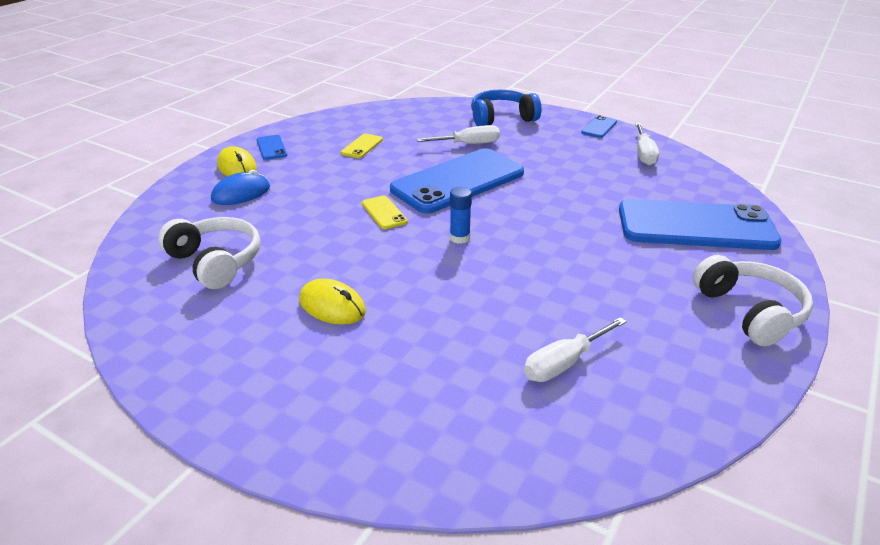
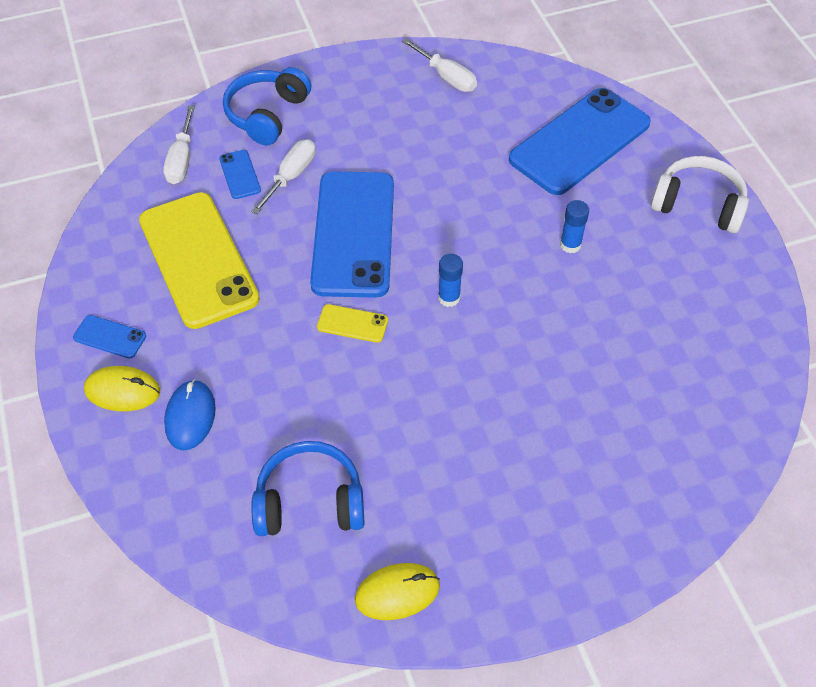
camera: 50 degrees left, 20 degrees up
(216, 262) = (310, 501): white headphones -> blue headphones
(332, 306) = (465, 448): yellow mouse -> yellow mouse (397, 593)
(362, 146) = (198, 259): yellow phone -> yellow phone, size x2.47
(564, 363) = (661, 349): white screwdriver -> white screwdriver (181, 160)
(592, 266) = (570, 245): none -> blue glue stick
(599, 127) = (367, 64): blue phone -> blue phone (240, 174)

